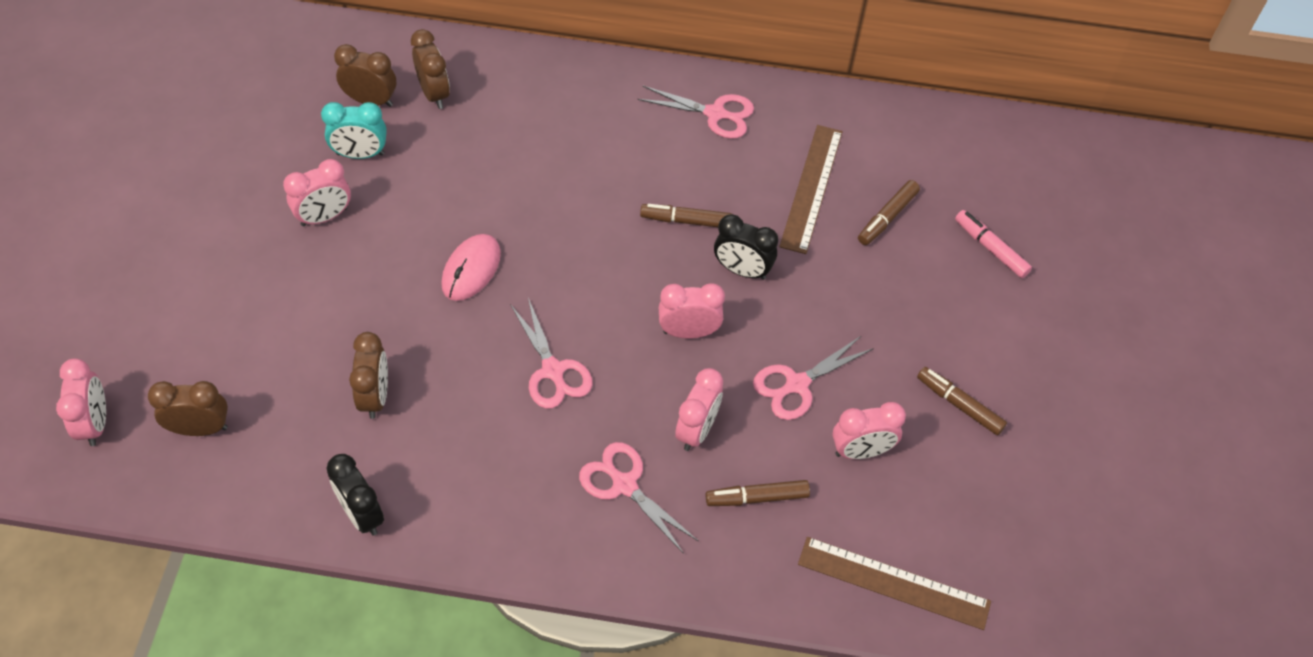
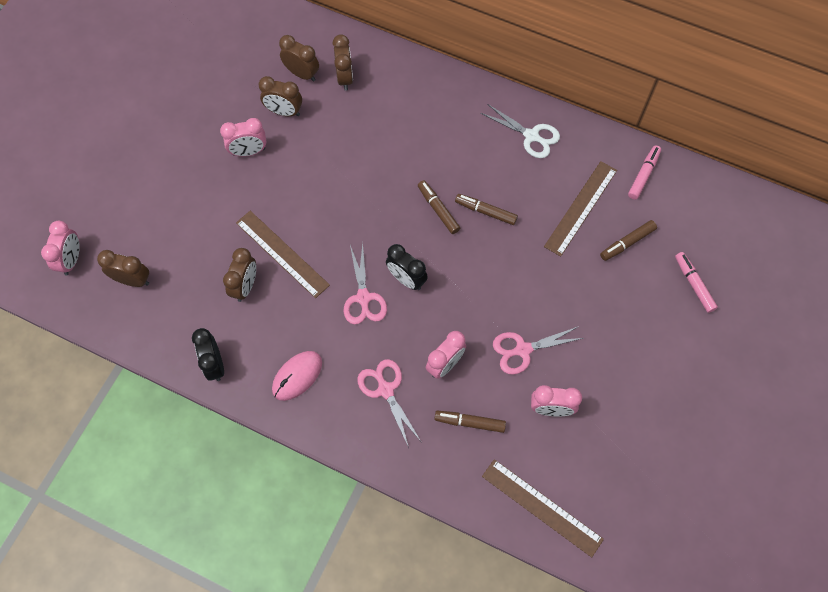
camera: 20 degrees right, 10 degrees up
(360, 154) = (284, 112): turquoise clock -> brown clock
(416, 340) = (282, 253): none -> brown ruler
(471, 269) = (332, 212): pink mouse -> pink mouse (297, 376)
(688, 332) = (462, 293): pink clock -> none
(715, 114) = (531, 136): pink scissors -> white scissors
(742, 270) = (512, 257): black clock -> black clock (406, 279)
(878, 130) = (643, 175): none -> pink marker
(959, 404) = (630, 394): brown marker -> brown marker (438, 209)

